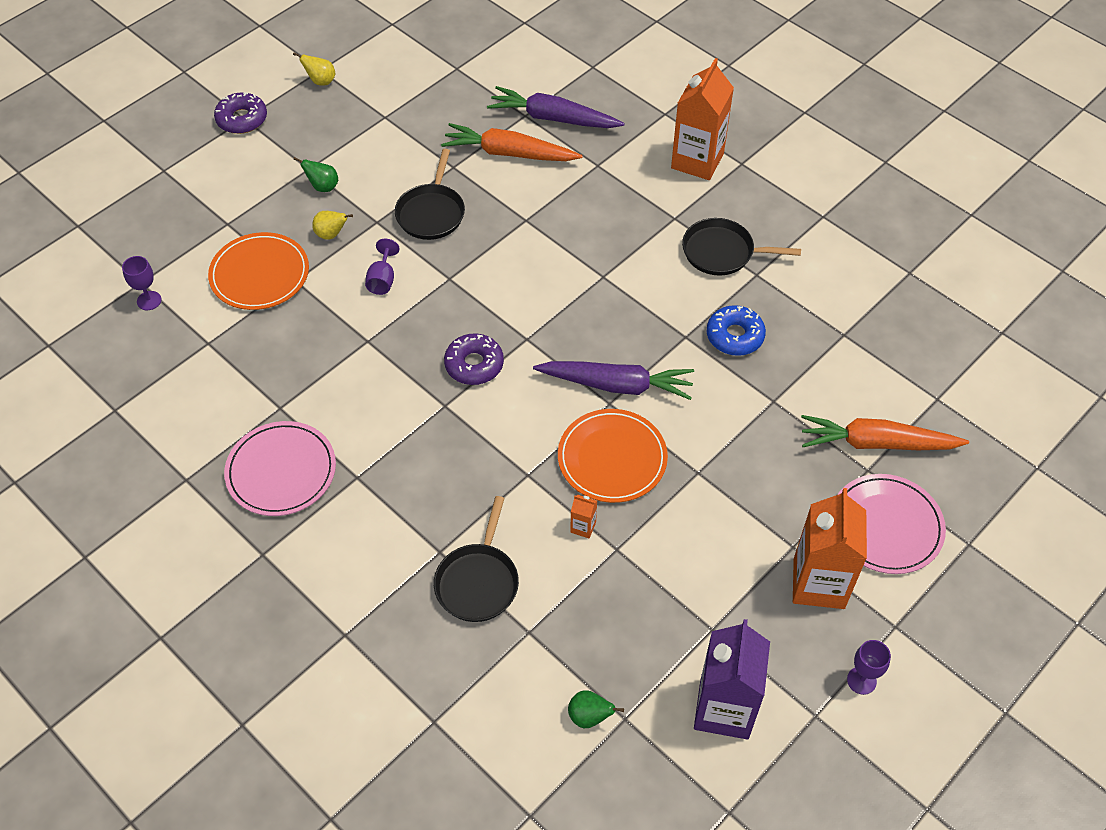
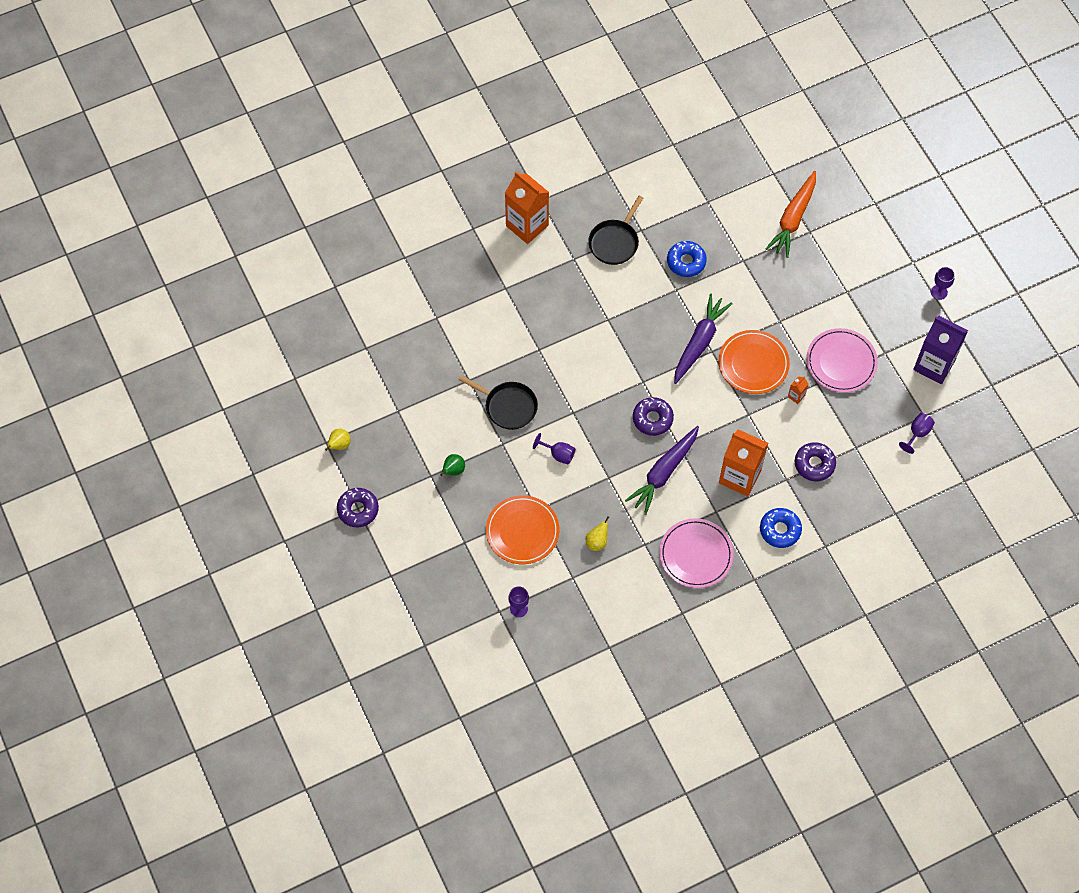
camera: 70 degrees left, 10 degrees up
(331, 234) = (503, 476): yellow pear -> yellow pear (597, 542)
(352, 566) = (780, 530): none -> blue donut
(478, 582) = (814, 464): black pan -> purple donut
(509, 153) = (470, 340): orange carrot -> none
(553, 118) = (447, 300): purple carrot -> purple carrot (664, 472)
(589, 717) = (917, 433): green pear -> purple goblet
(819, 583) = (874, 288): orange carton -> orange carton (739, 477)
(886, 526) = (850, 239): pink plate -> pink plate (841, 362)

